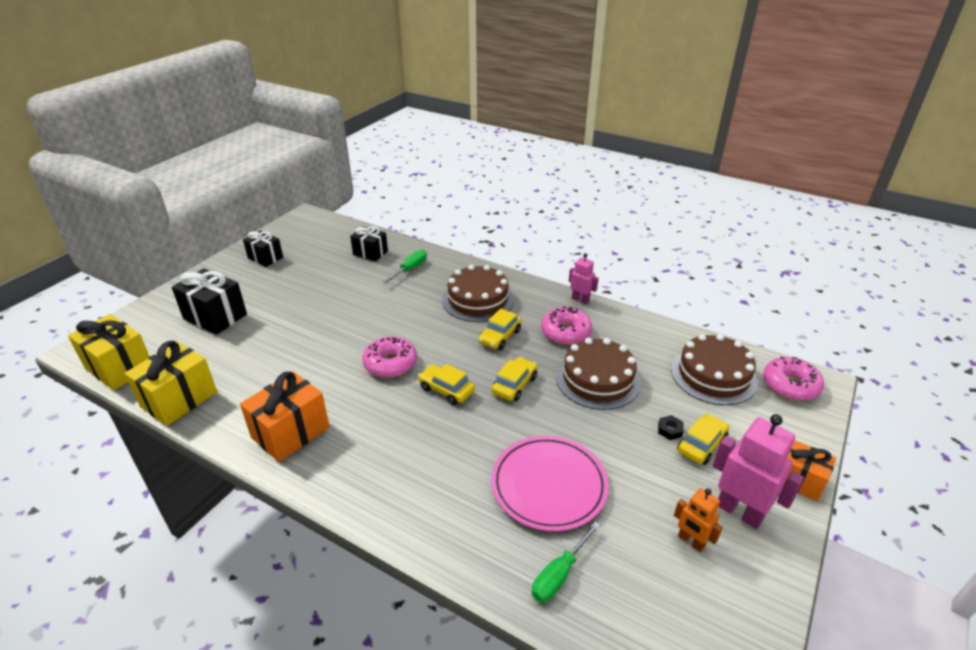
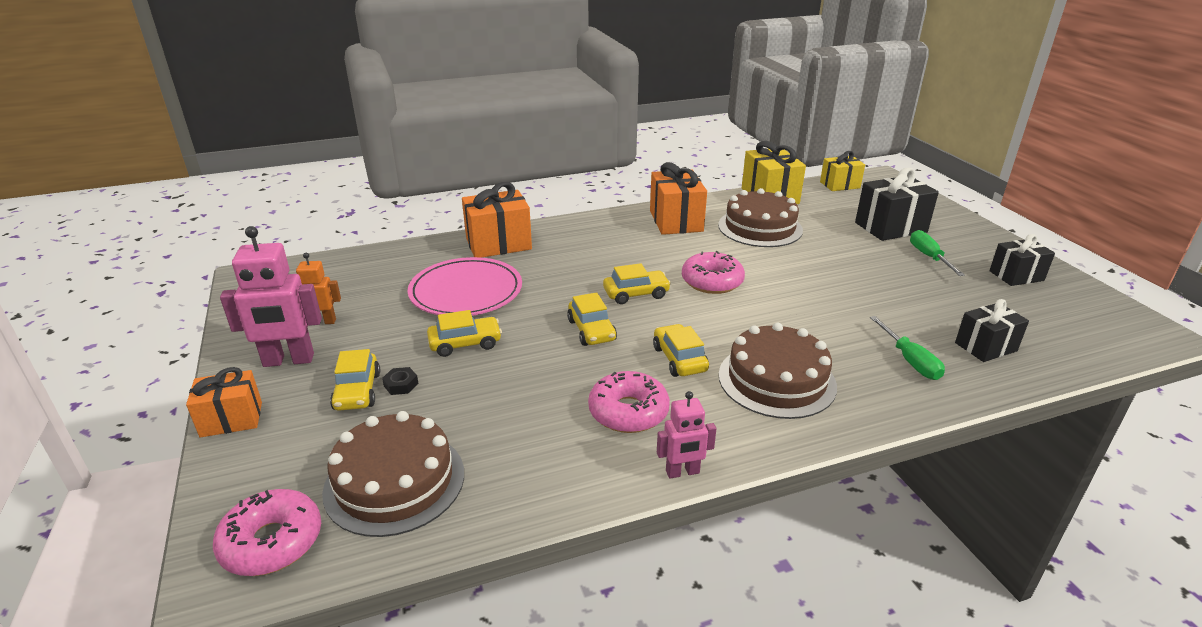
camera: 130 degrees right, 5 degrees down
(119, 368) = (839, 185): yellow gift -> yellow gift, size x0.64
(452, 530) = (498, 244): none -> orange gift
(559, 574) = (406, 263): green screwdriver -> green screwdriver (929, 257)
(598, 379) = (524, 385): brown cake -> brown cake (760, 227)
(601, 433) = (465, 343): none -> yellow car

